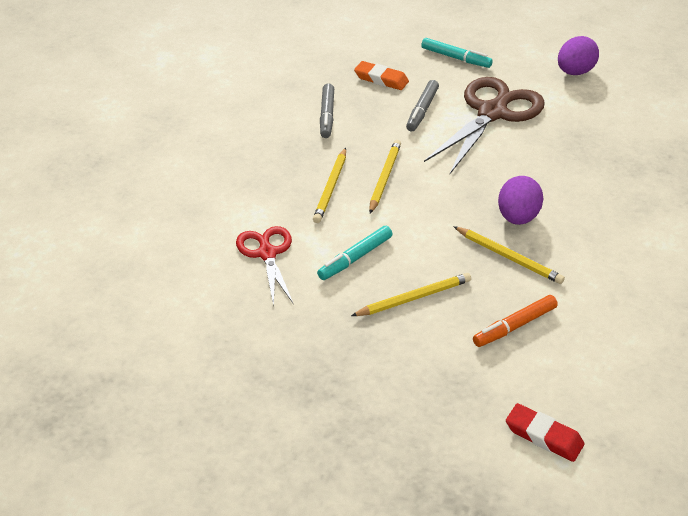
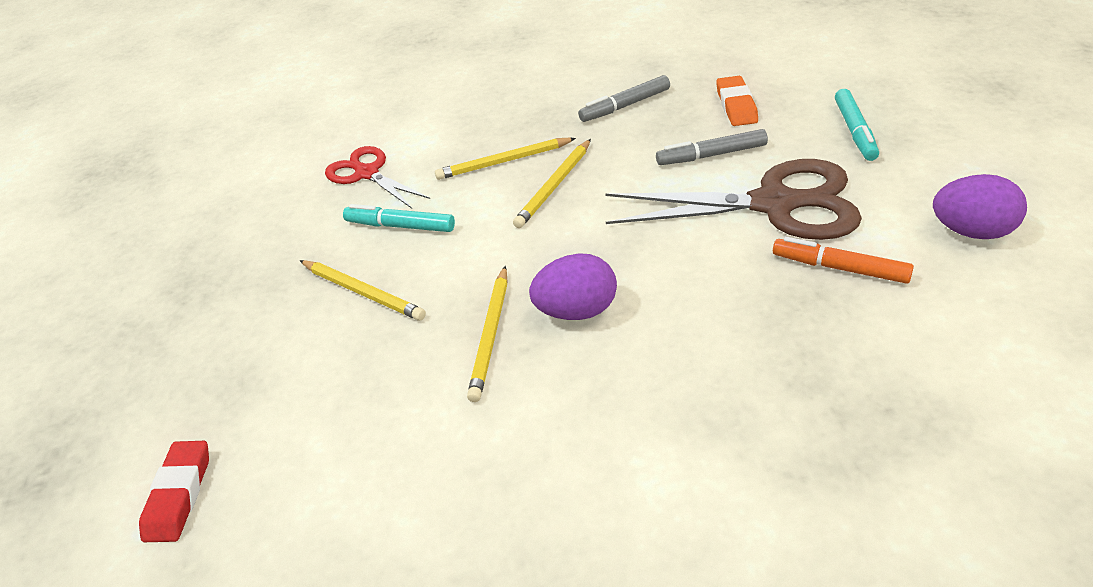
camera: 65 degrees right, 0 degrees up
(267, 253) = (367, 173): red scissors -> red scissors turned 90 degrees counterclockwise
(384, 178) = (554, 186): yellow pencil -> yellow pencil turned 135 degrees clockwise
(514, 326) = (363, 391): orange marker -> orange marker (839, 268)

